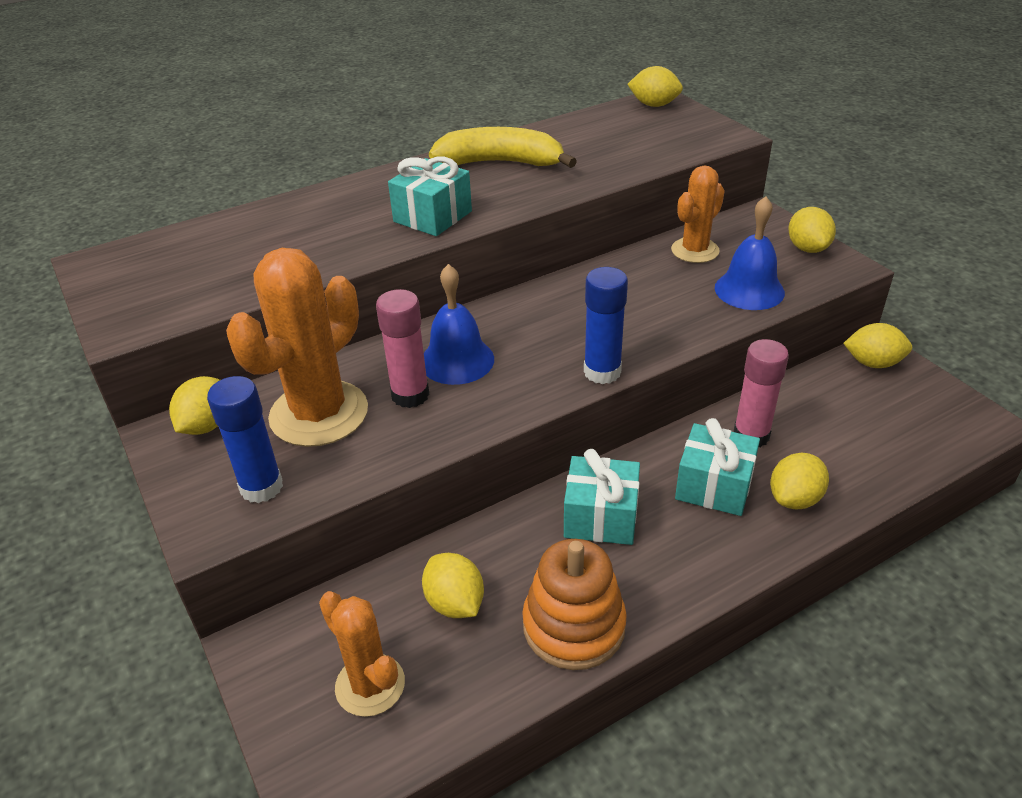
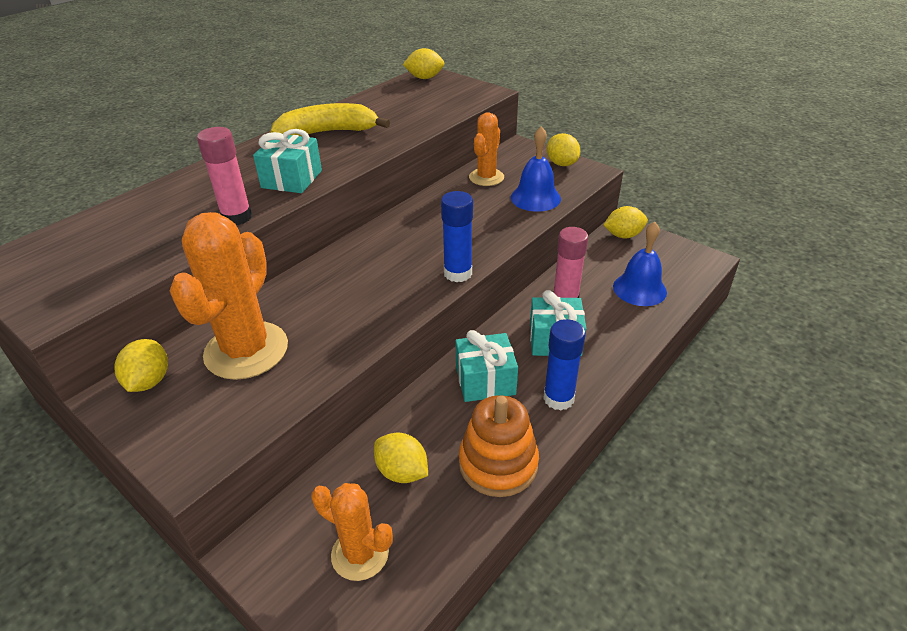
camera: 20 degrees left, 0 degrees up
(261, 487) = (221, 419): blue glue stick -> blue glue stick (558, 398)
(410, 395) = (317, 320): pink glue stick -> pink glue stick (237, 217)
(457, 360) = (343, 287): blue bell -> blue bell (639, 289)
(794, 499) = (611, 336): yellow lemon -> none

